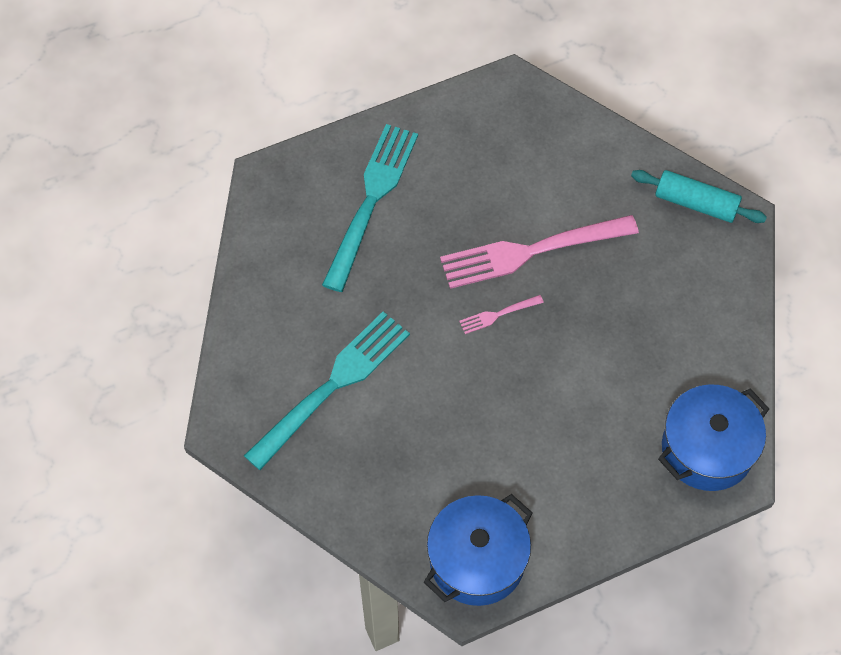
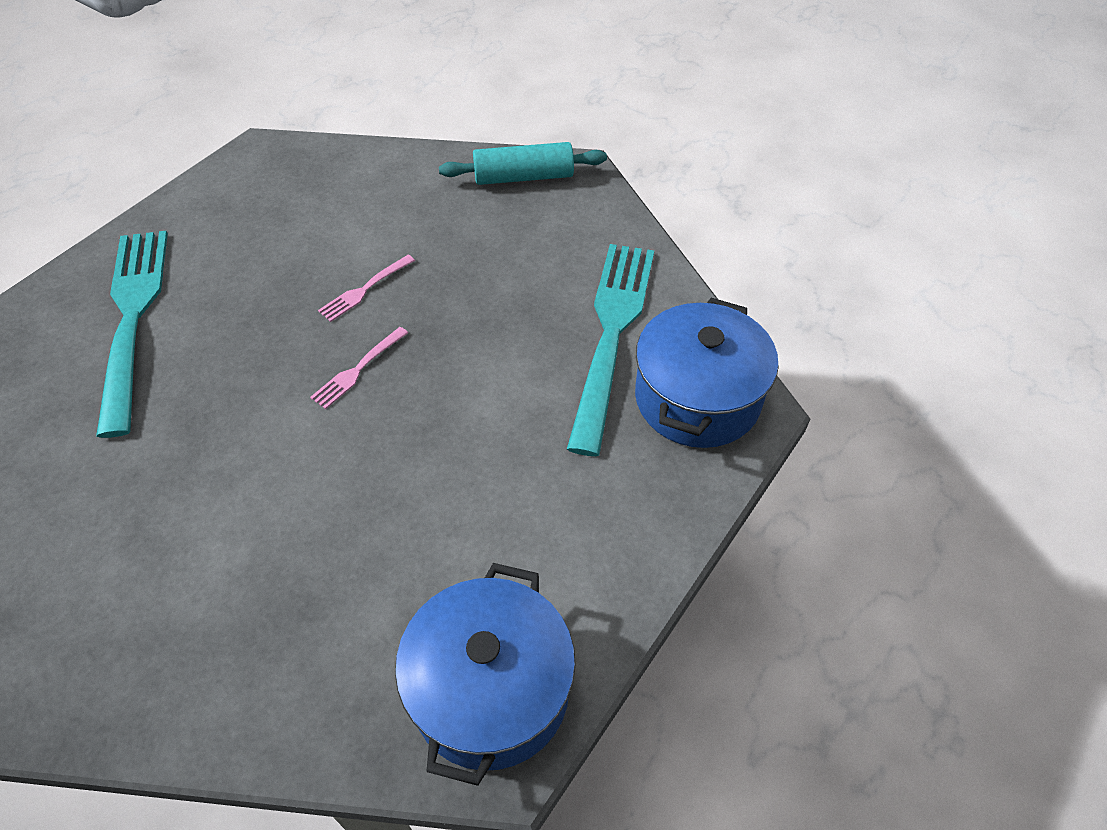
camera: 30 degrees left, 10 degrees down
(332, 385) = (161, 555): turquoise fork -> turquoise fork (611, 334)
(531, 251) = (364, 290): pink fork -> pink fork, size x0.43

